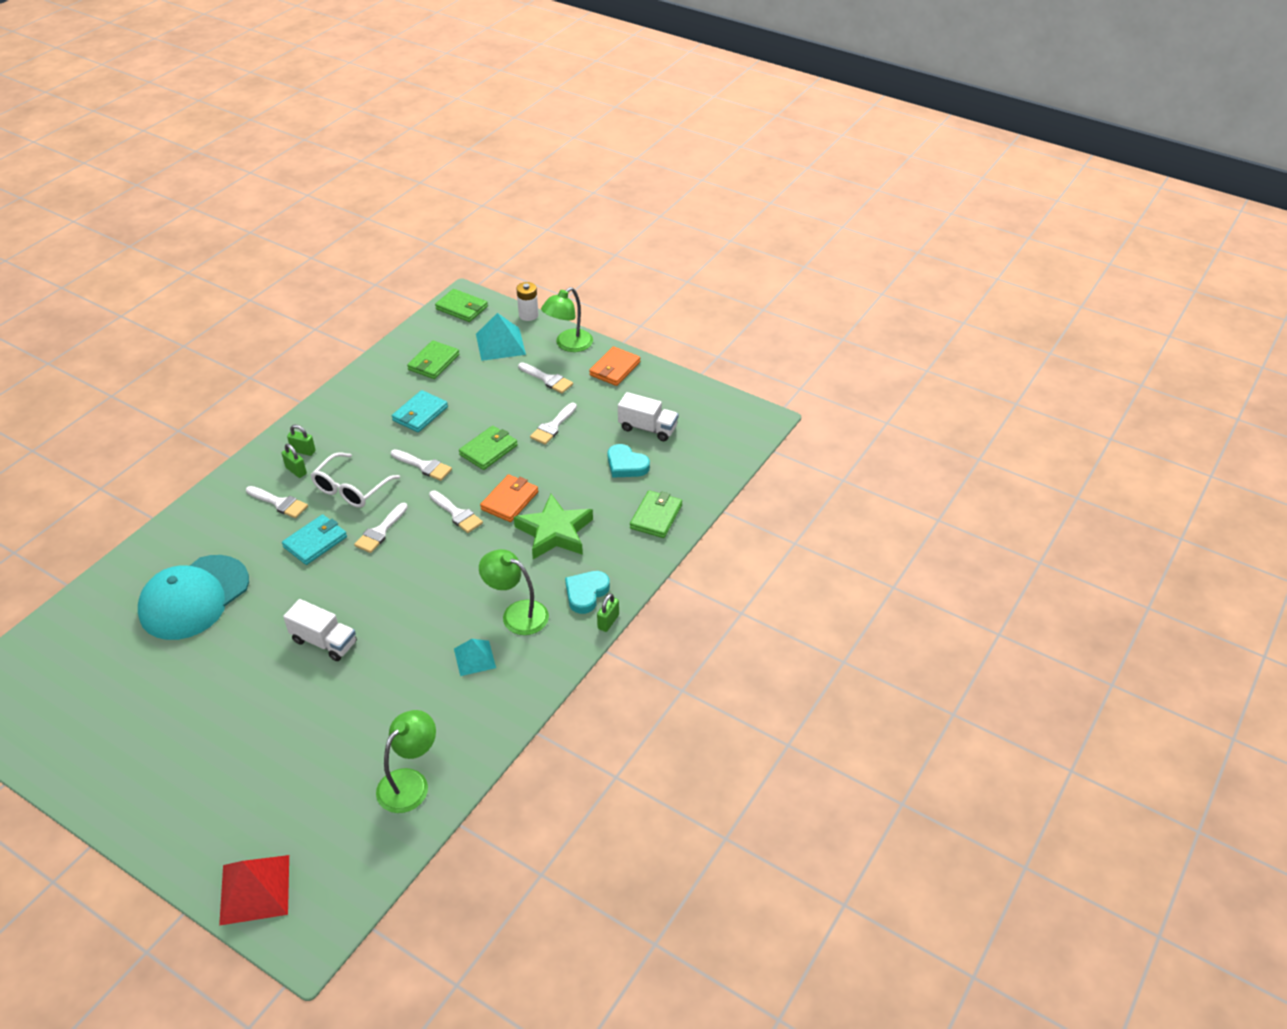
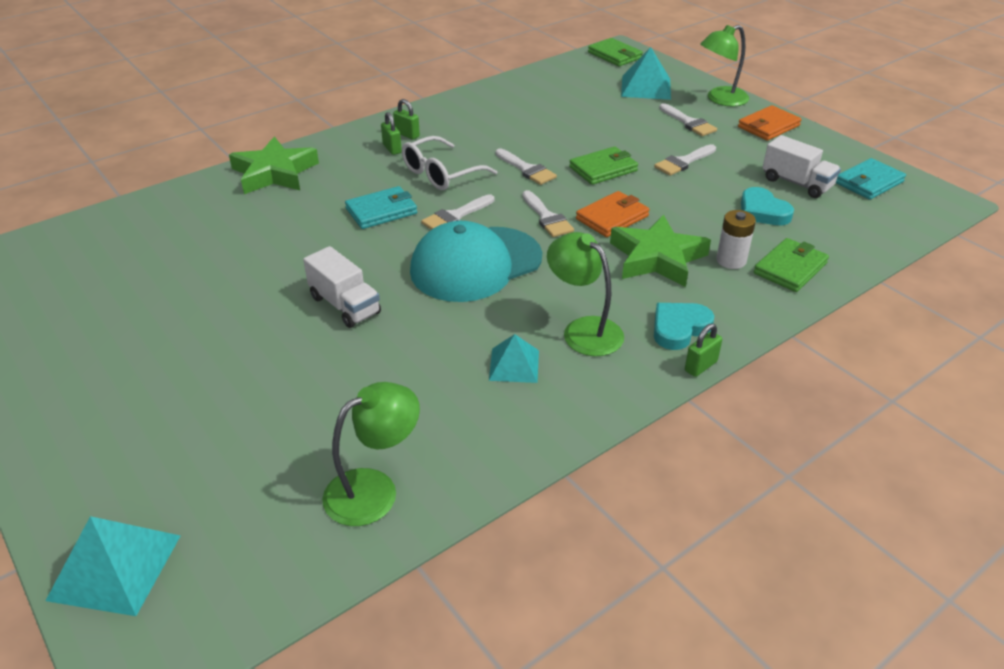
camera: 20 degrees right, 5 degrees down
(194, 598) = (231, 233): turquoise cap -> turquoise cap (475, 264)
(200, 524) = (274, 173): none -> green star
(254, 889) = (115, 567): red pyramid -> turquoise pyramid
(279, 503) = (362, 171): white brush -> none
(420, 414) = (540, 127): turquoise wallet -> turquoise wallet (869, 182)
(433, 362) = (570, 90): green wallet -> none
(528, 315) = (683, 70): white battery -> white battery (731, 260)

